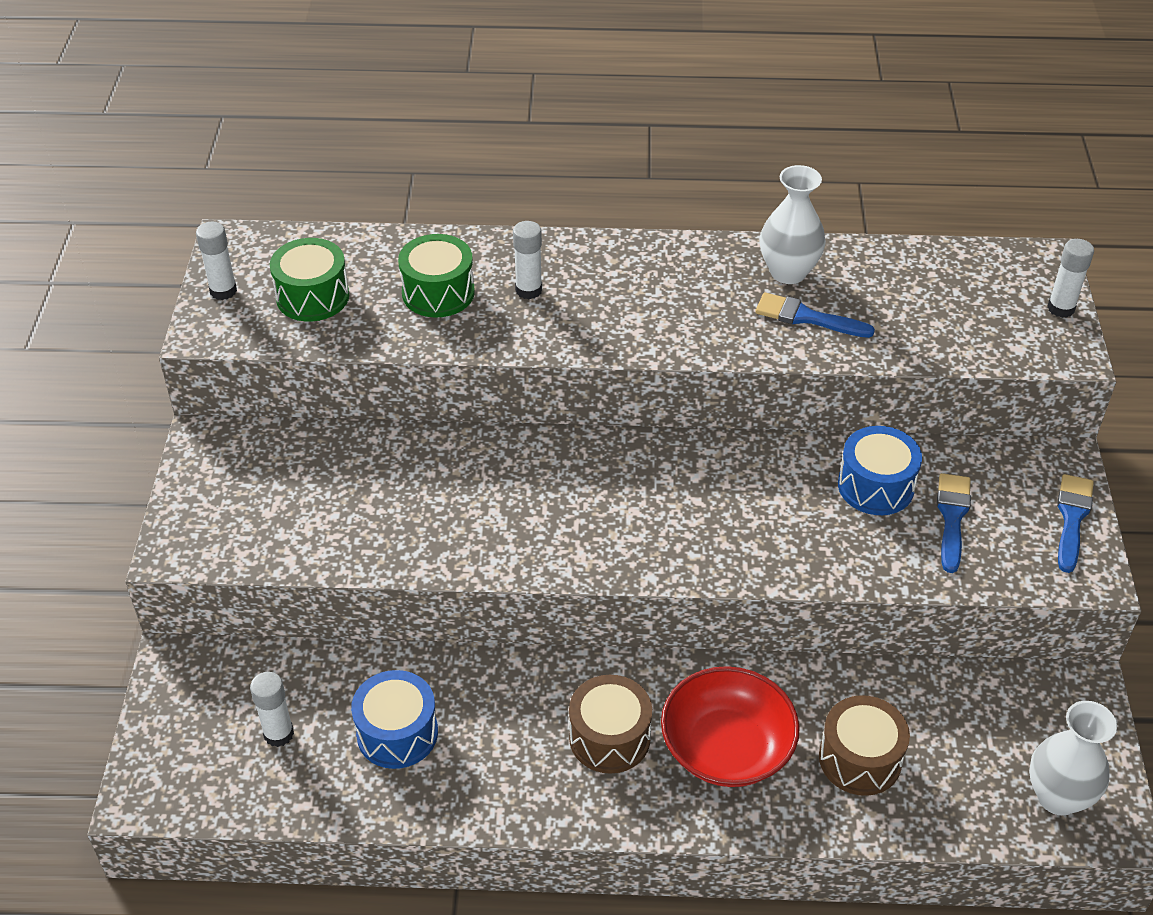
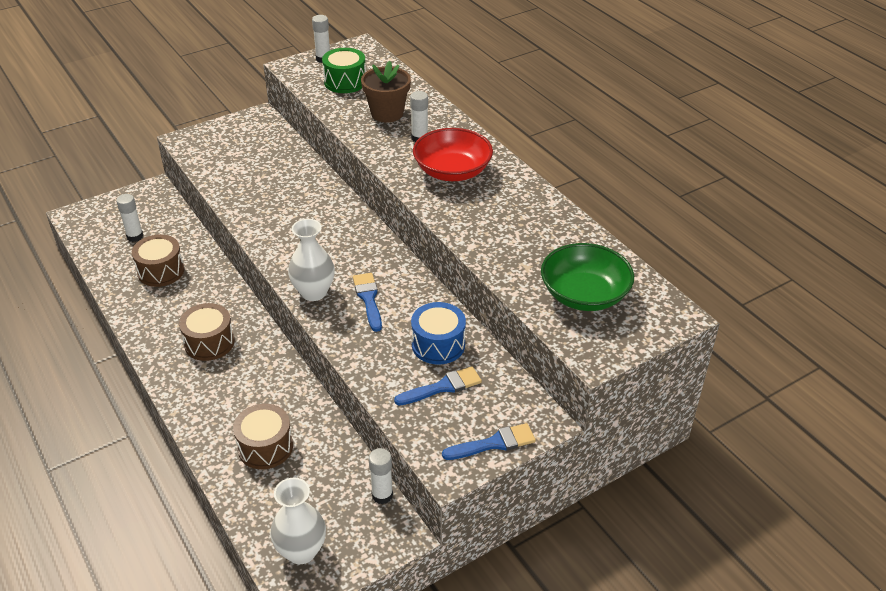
camera: 55 degrees right, 5 degrees down
(397, 733) = (161, 271): blue drum -> brown drum
(438, 292) = (387, 113): green drum -> brown flower pot
(727, 747) = (234, 389): red bowl -> red bowl (452, 171)
(788, 272) = (536, 216): white vase -> white vase (313, 292)
(807, 317) = (504, 237): blue brush -> blue brush (368, 299)
(961, 308) = (584, 295): none -> green bowl
(1061, 308) = (635, 339): white glue stick -> white glue stick (382, 495)

